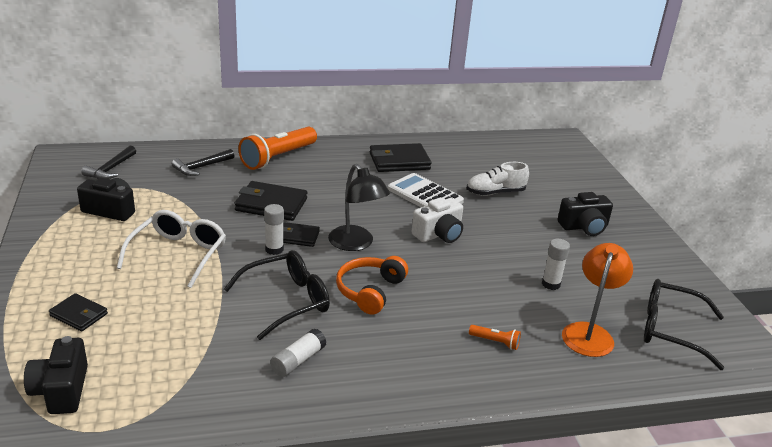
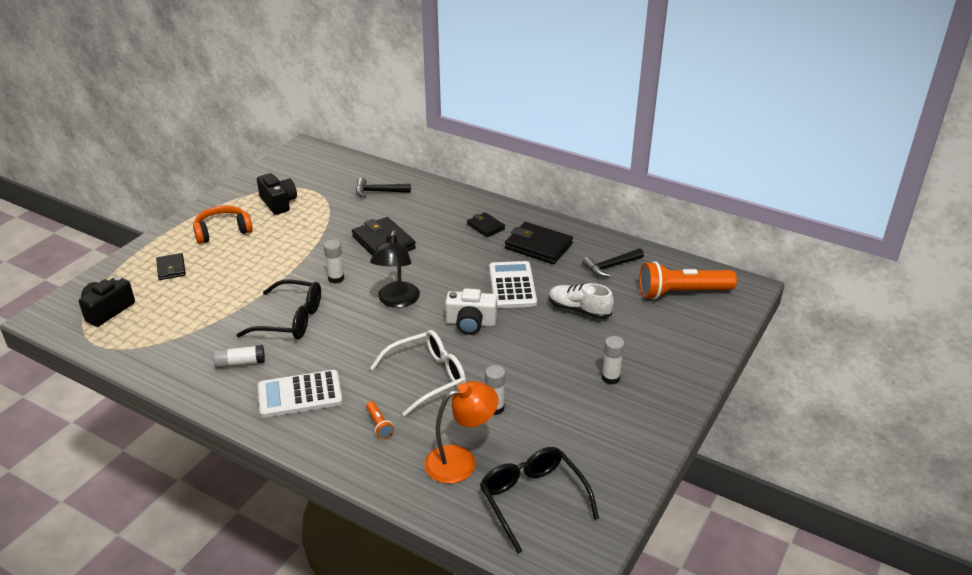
camera: 45 degrees right, 5 degrees up
(111, 169) = (319, 170): black hammer -> black hammer (611, 266)
(178, 254) = (274, 254): white glasses -> white glasses (428, 377)
(278, 158) = (444, 205): orange flashlight -> orange flashlight (682, 293)
(298, 237) = (365, 276): black wallet -> black wallet (485, 226)
(370, 291) = (352, 341): orange headphones -> orange headphones (222, 231)
(396, 356) = (300, 395): none -> white calculator
(584, 227) = (610, 378): black camera -> white glue stick

